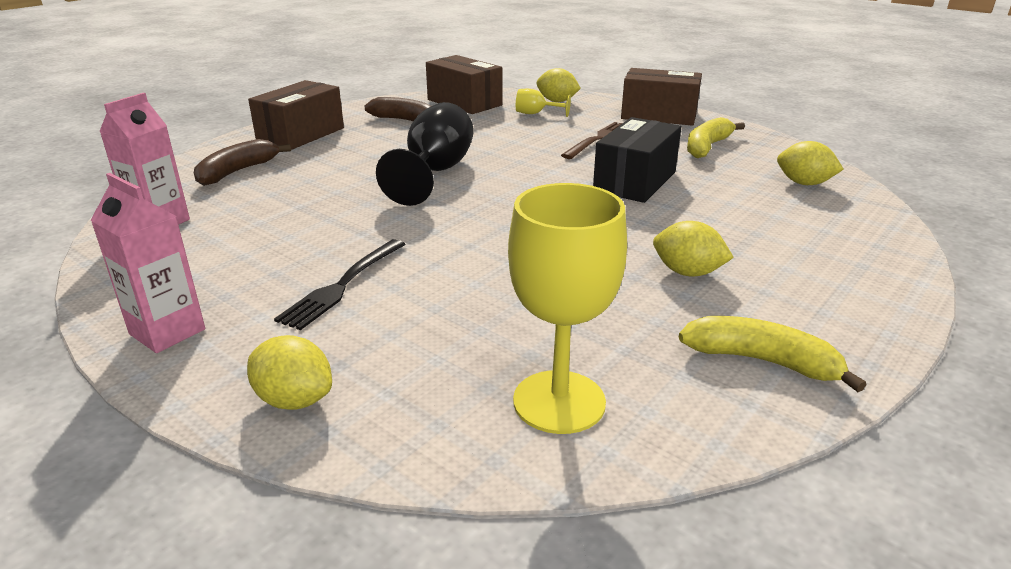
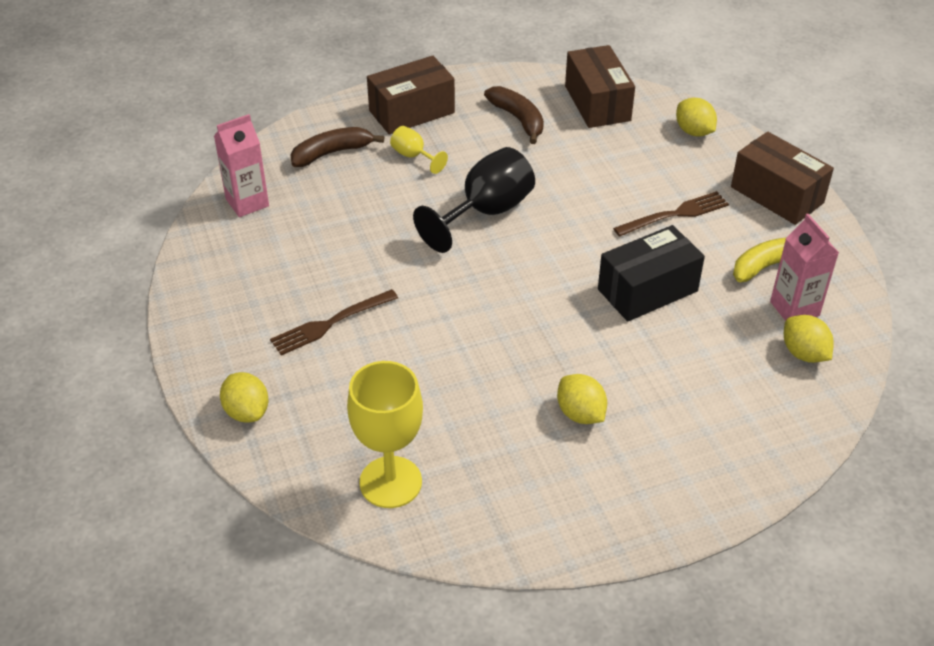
camera: 30 degrees right, 15 degrees up
(167, 332) = (205, 323): pink carton -> pink carton (794, 309)
(343, 285) = (331, 323): black fork -> brown fork
(536, 114) = (652, 148): yellow goblet -> yellow goblet (414, 156)
(762, 361) = (546, 512): yellow banana -> none

